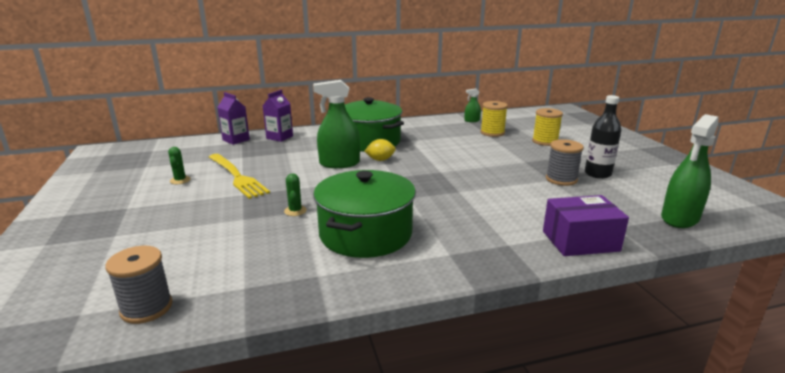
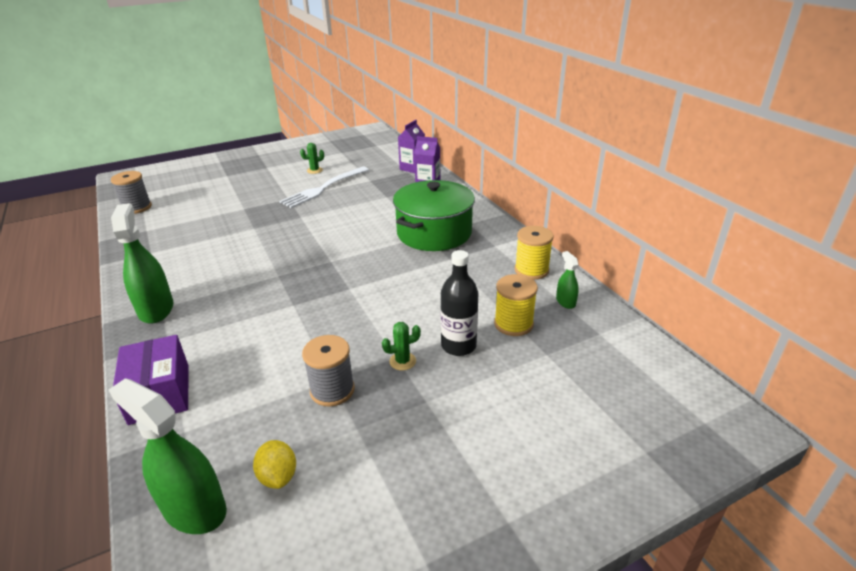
camera: 80 degrees right, 10 degrees up
(237, 177) = (323, 188): yellow fork -> white fork
(295, 211) = (254, 225): green cactus -> green cactus (402, 361)
(339, 163) = (362, 226): green spray bottle -> green spray bottle (156, 309)
(366, 233) = (208, 262): green pot -> none
(380, 160) = (377, 247): yellow lemon -> yellow lemon (278, 476)
(545, 141) = (494, 381): yellow spool -> yellow spool (531, 270)
(597, 174) = (357, 434): black bottle -> black bottle (458, 346)

